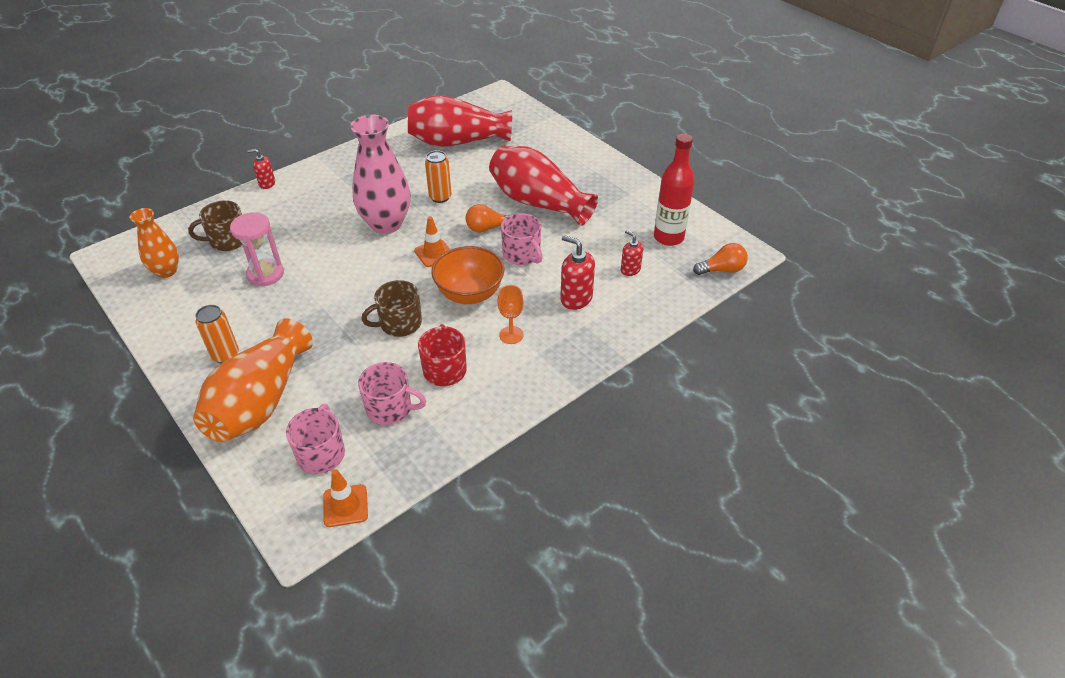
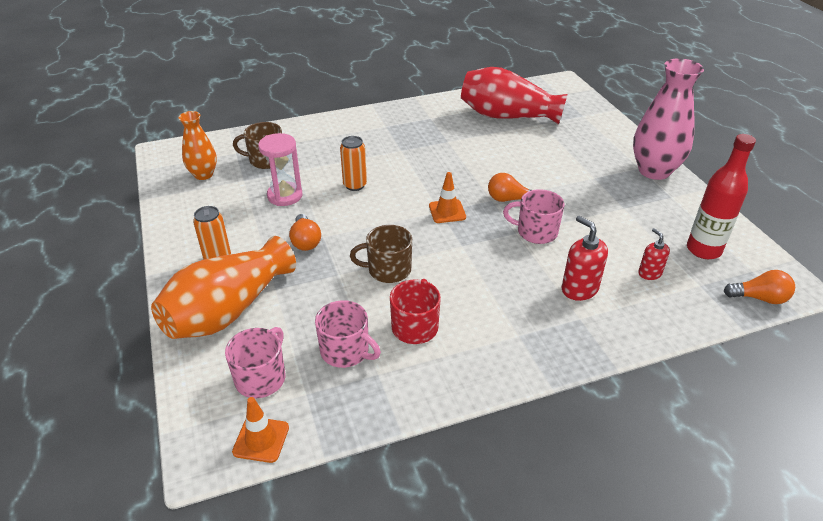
camera: 20 degrees right, 5 degrees down
(267, 183) = (320, 120): red soap dispenser -> none
(307, 315) = (305, 241): none -> orange light bulb
(386, 224) = (412, 175): pink vase -> pink vase (654, 171)
(440, 197) = (472, 162): orange can -> orange can (355, 185)
(469, 294) = (468, 258): orange bowl -> none
(511, 335) = (497, 309): orange goblet -> none
(522, 254) = (535, 232): pink mug -> pink mug turned 120 degrees clockwise
(538, 203) = (569, 186): red vase -> none

